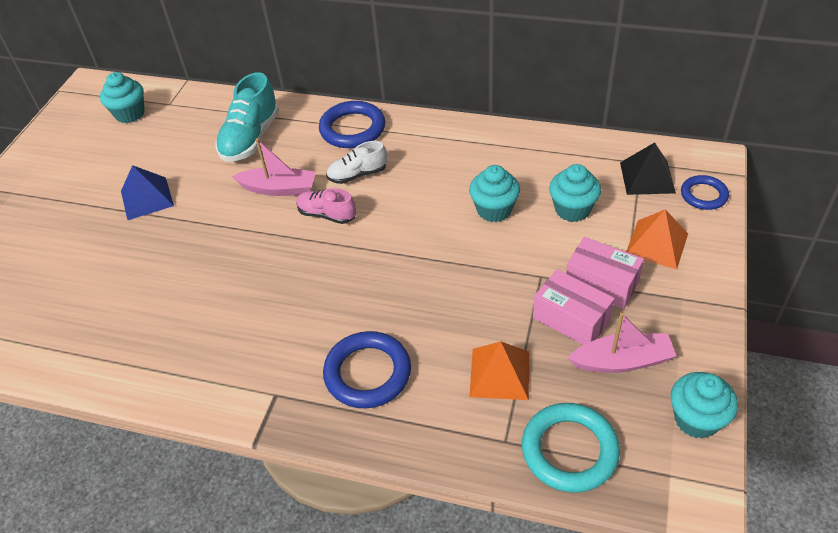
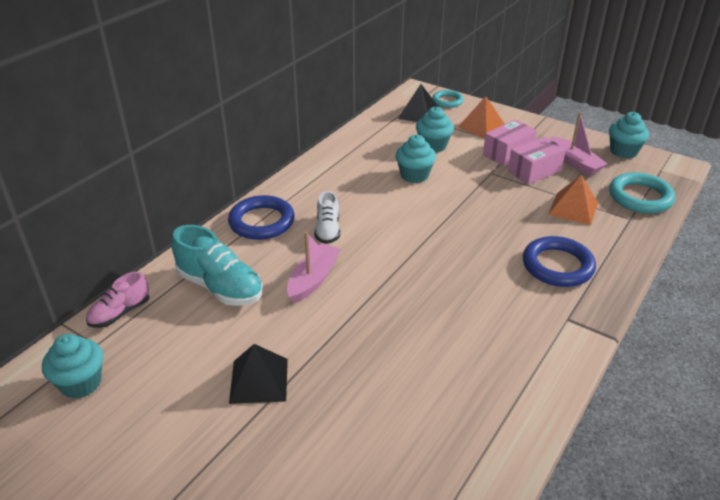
camera: 75 degrees left, 10 degrees down
(147, 198) = (259, 380): blue pyramid -> black pyramid
(327, 215) = (368, 256): pink shoe -> pink shoe (120, 313)
(622, 361) = (575, 162): pink boat -> pink boat turned 135 degrees clockwise
(703, 195) = (447, 101): blue ring -> turquoise ring

